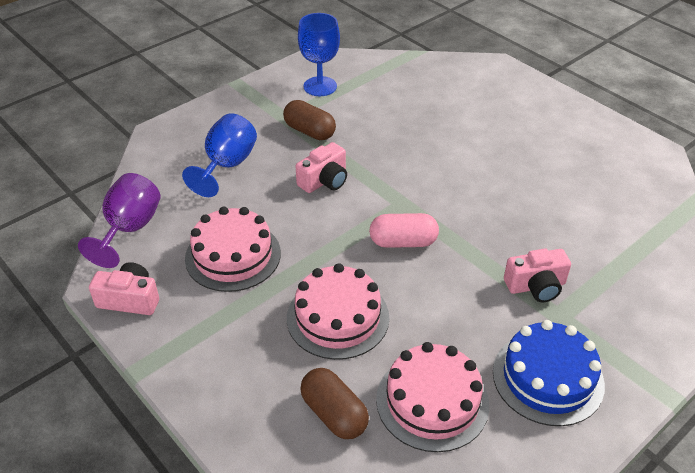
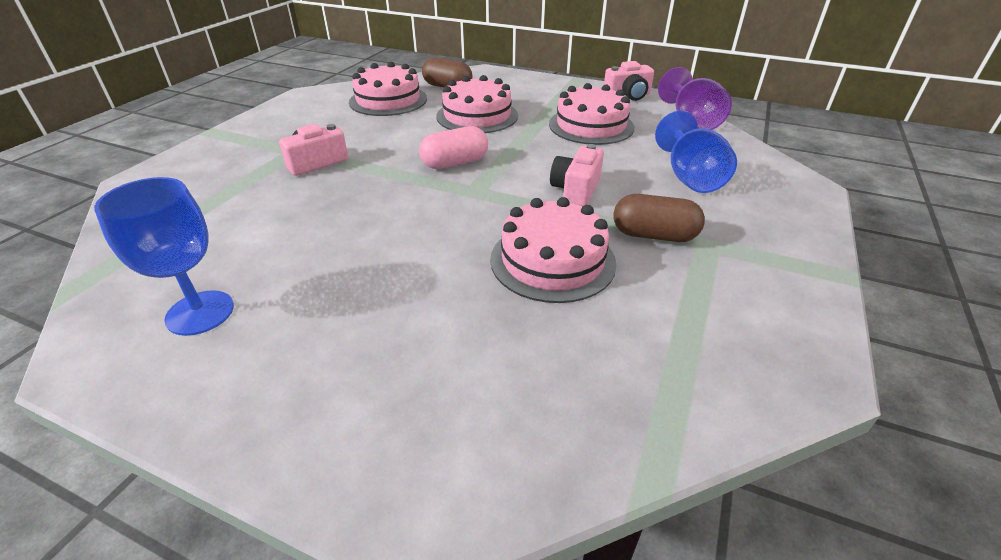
camera: 155 degrees right, 5 degrees down
(320, 86) = (728, 310): blue goblet -> blue goblet (200, 313)
(386, 134) = (552, 260): none -> pink cake
(548, 378) = (307, 122): blue cake -> none

